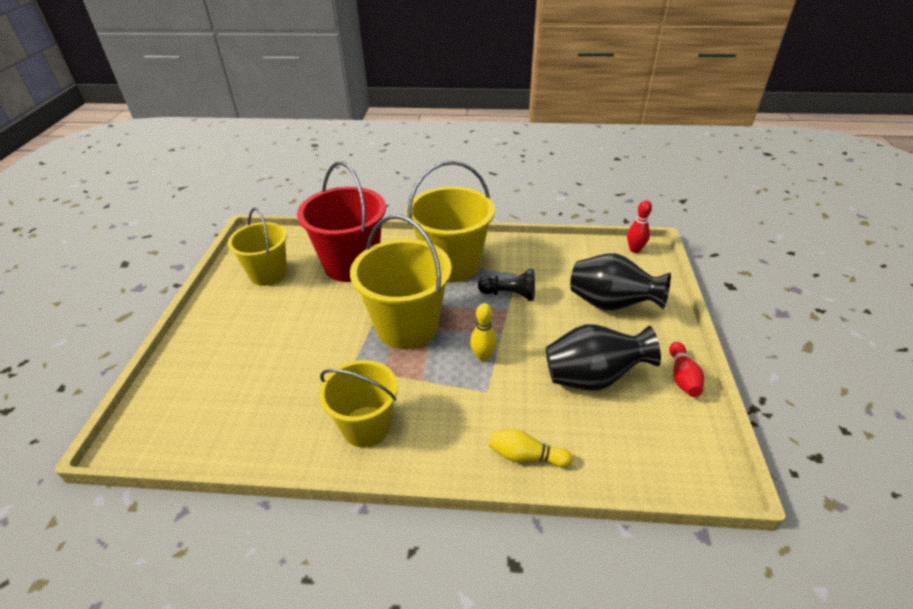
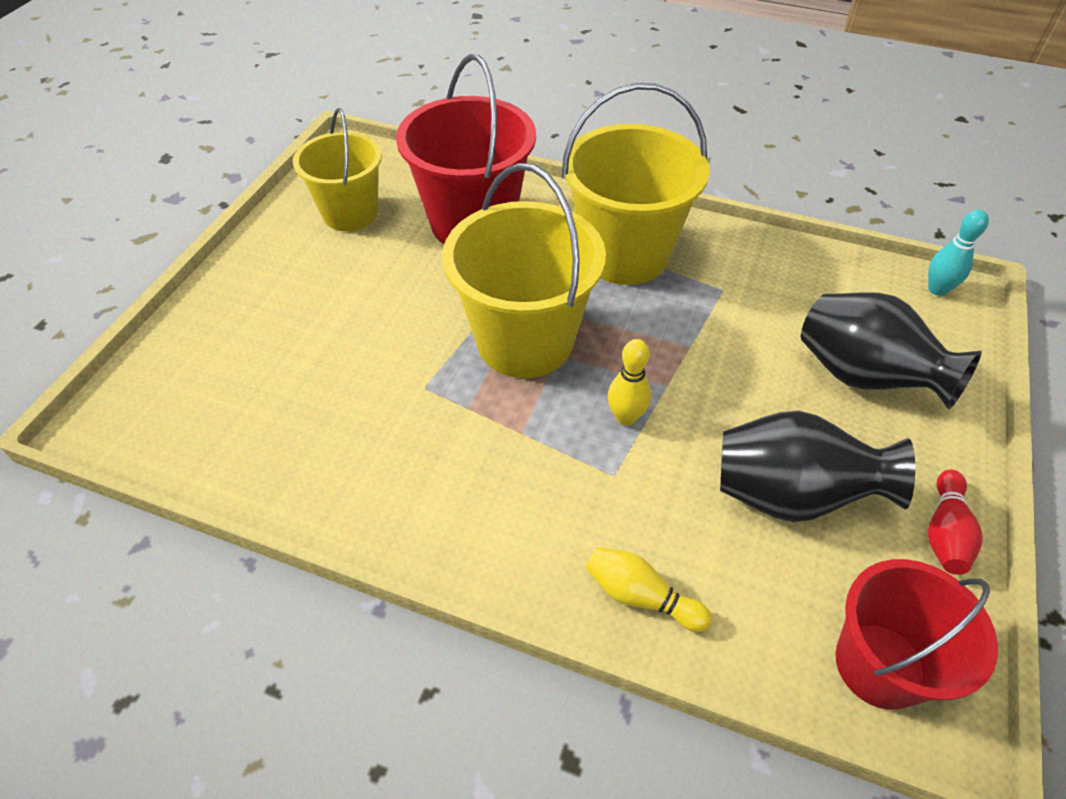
camera: 15 degrees right, 10 degrees up
(366, 426) = (418, 485): yellow bucket -> none
(509, 294) = (700, 323): black pawn -> none
(634, 250) = (937, 289): red bowling pin -> turquoise bowling pin
(672, 458) = (879, 665): none -> red bucket

